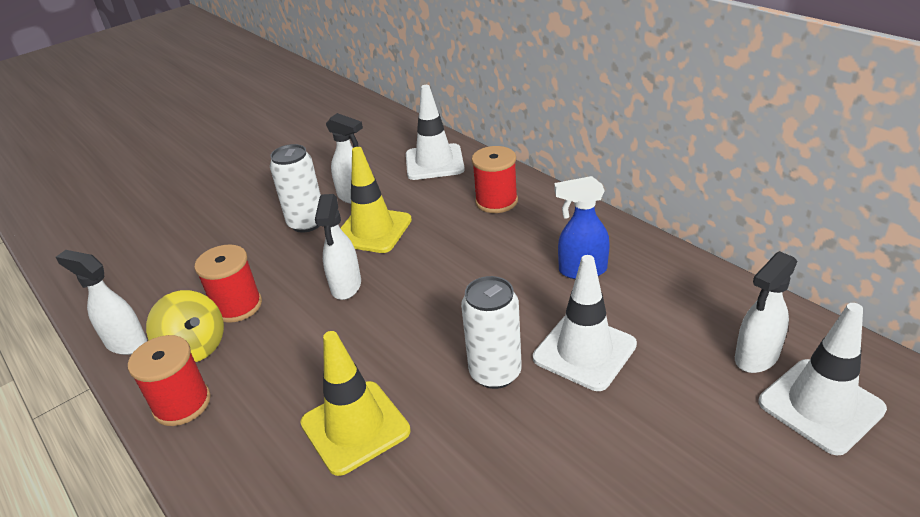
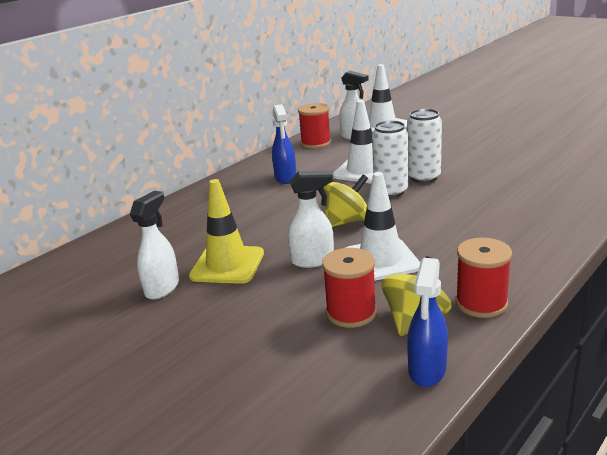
camera: 100 degrees left, 10 degrees down
(126, 343) = (427, 371): white spray bottle -> blue spray bottle
(307, 223) = (208, 308): white can -> white can (423, 177)
(355, 427) = (458, 225): yellow traffic cone -> none
(422, 319) = (347, 221): none -> yellow spinning top
(434, 162) = (108, 254): white traffic cone -> white traffic cone (380, 260)
(496, 201) = (191, 215): red spool -> red spool (316, 143)

